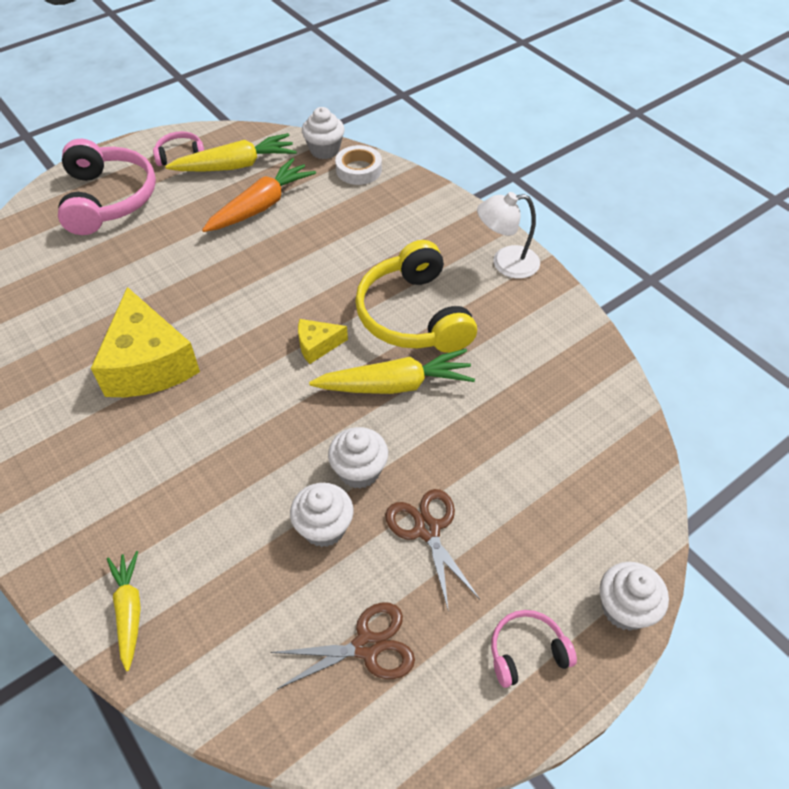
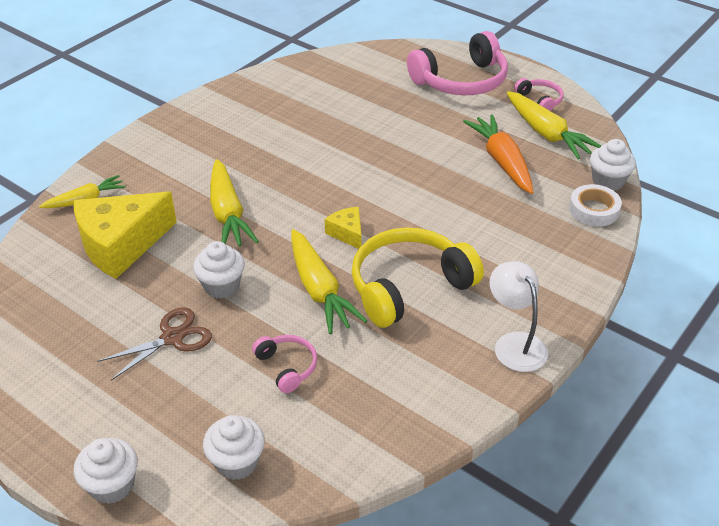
camera: 75 degrees right, 10 degrees down
(148, 364) = (294, 150): yellow cheese -> yellow cheese (121, 245)
(236, 447) = (228, 214): none -> yellow carrot
(261, 206) = (502, 161): orange carrot -> orange carrot turned 135 degrees counterclockwise
(324, 527) = (164, 277): white cupcake -> white cupcake (237, 462)
(367, 646) = (66, 321): brown scissors -> none
(527, 652) = (66, 419): pink headphones -> pink headphones (287, 367)

